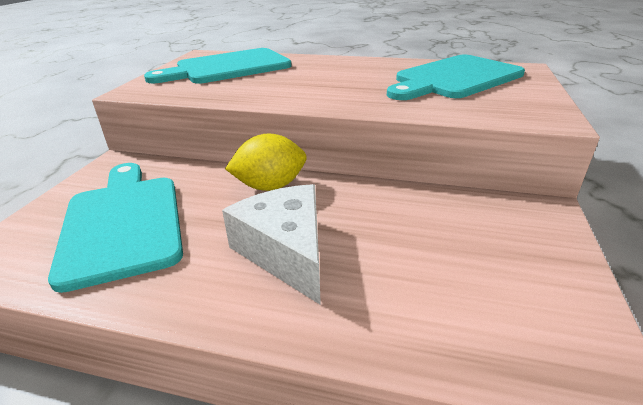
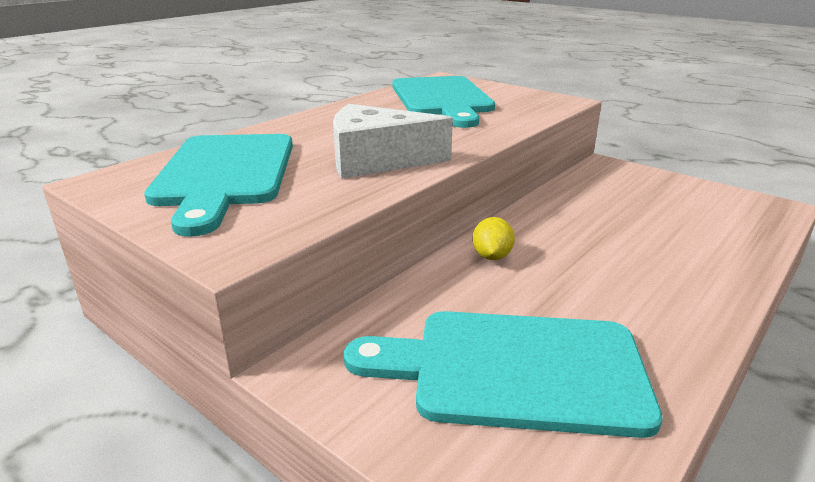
camera: 65 degrees left, 5 degrees down
(270, 186) = (491, 256): yellow lemon -> yellow lemon, size x0.61
(286, 251) = (624, 271): white cheese -> white cheese (377, 160)

